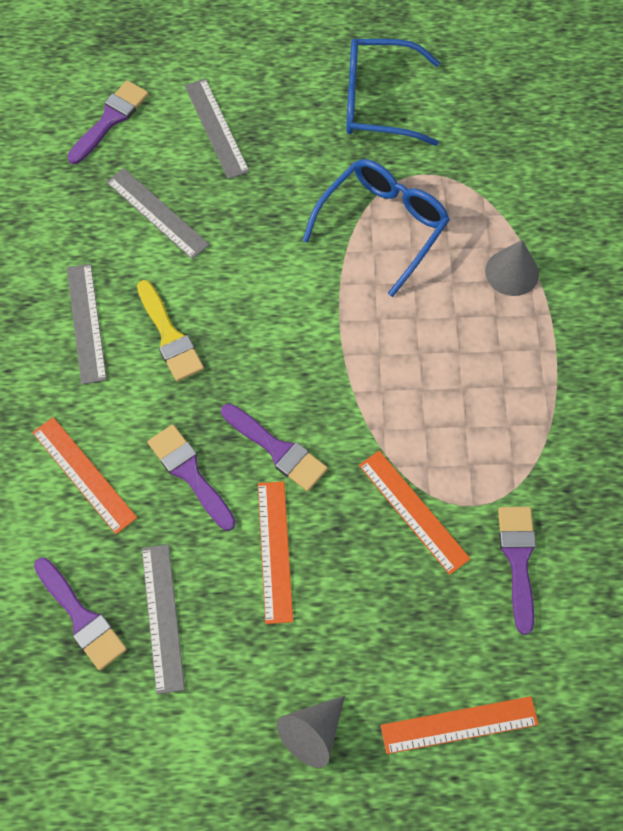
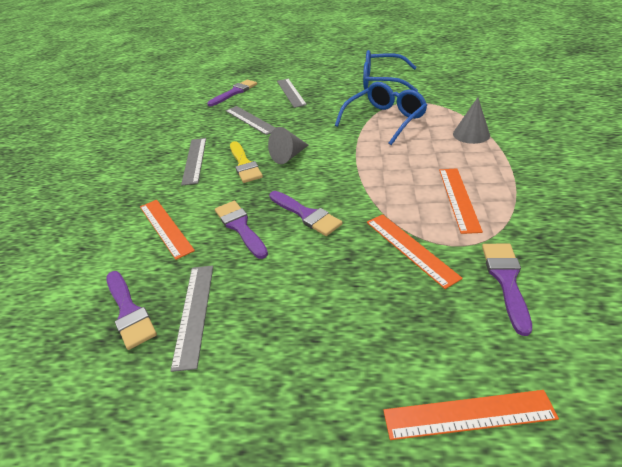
camera: 10 degrees right, 25 degrees down
(274, 551) = (295, 271): orange ruler -> orange ruler (458, 198)
(313, 733) = (312, 415): grey cone -> grey cone (288, 156)

